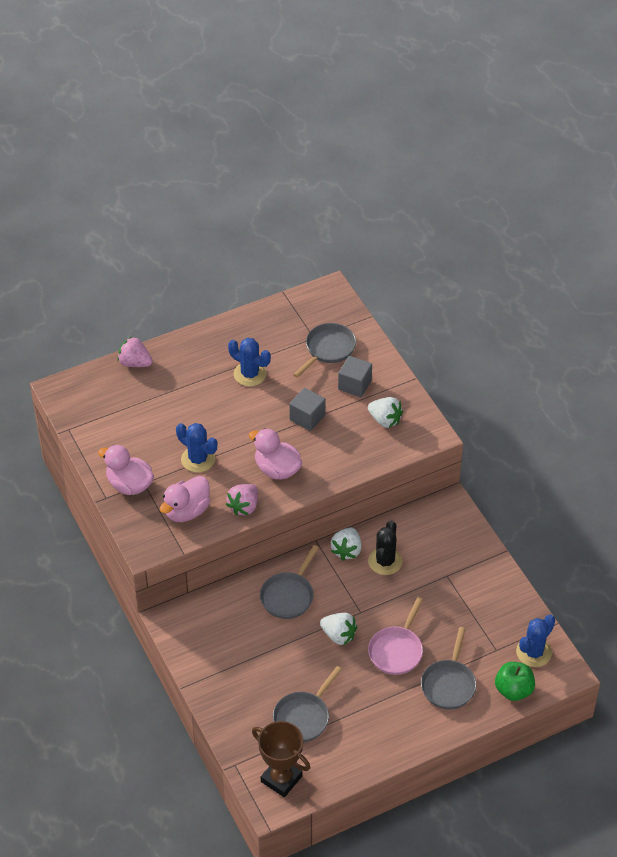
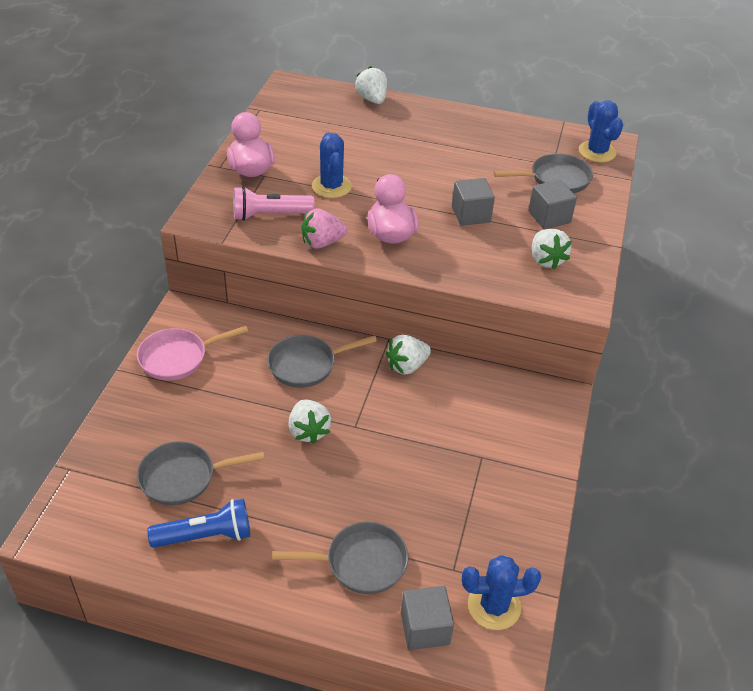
camera: 40 degrees right, 5 degrees down
(135, 363) = (372, 99): pink strawberry -> white strawberry
(187, 511) = (269, 215): pink duck -> pink flashlight
(250, 374) = (459, 157): blue cactus -> blue cactus (597, 152)
(281, 779) = (88, 517): brown trophy -> none
(356, 736) = (206, 536): none -> blue flashlight
(385, 561) = (433, 400): black cactus -> none
(396, 650) = (347, 487): pink pan -> pink pan (177, 357)
(449, 684) = (361, 563): grey pan -> grey pan turned 150 degrees counterclockwise
(513, 690) = (425, 628): green apple -> grey cube

